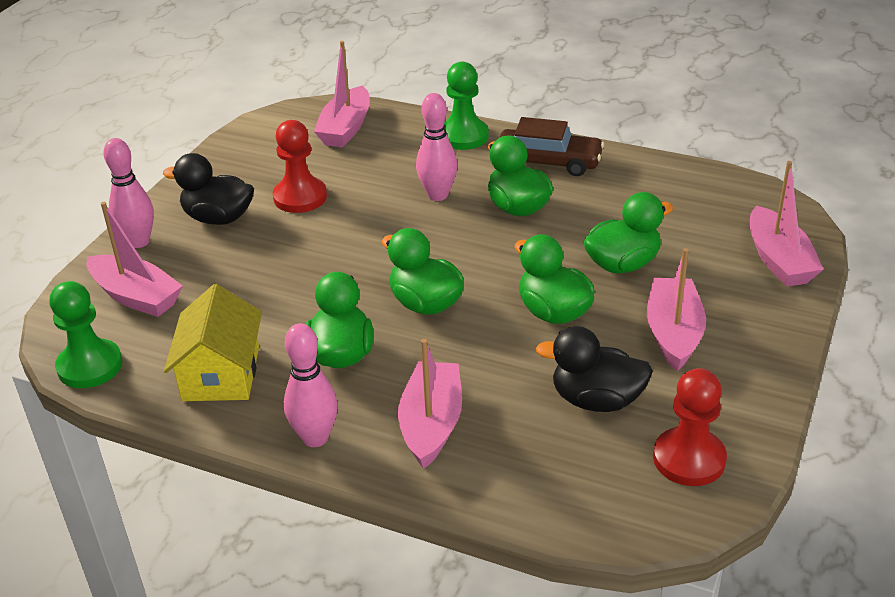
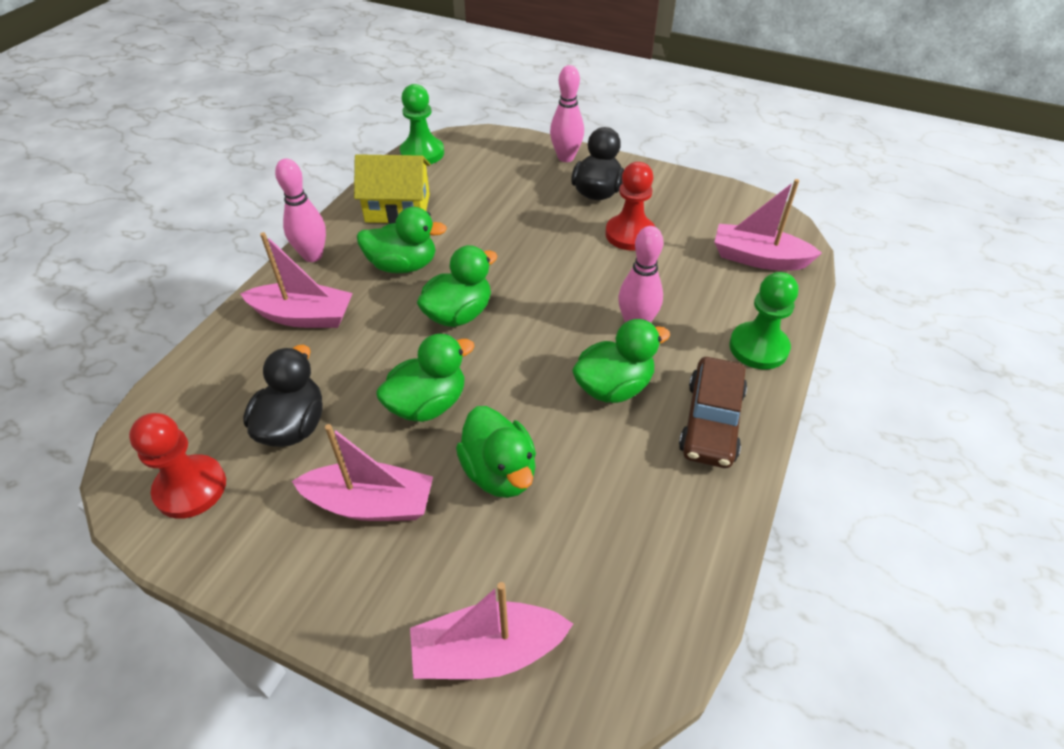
camera: 90 degrees right, 10 degrees up
(136, 296) = (496, 163): pink boat -> none

